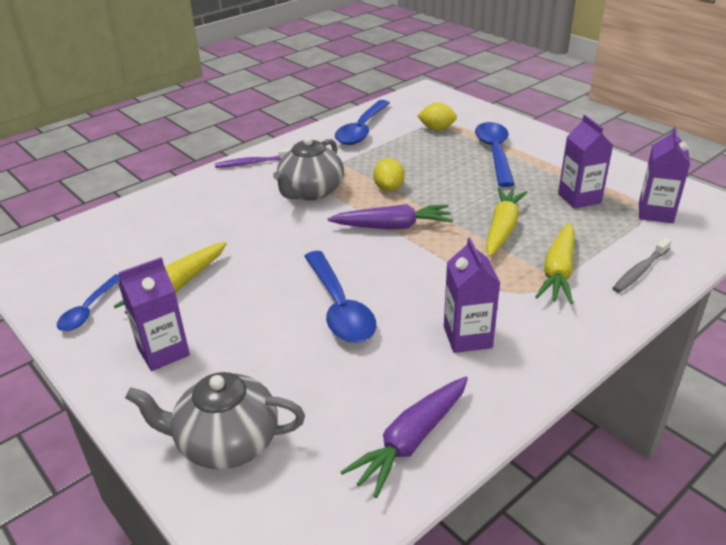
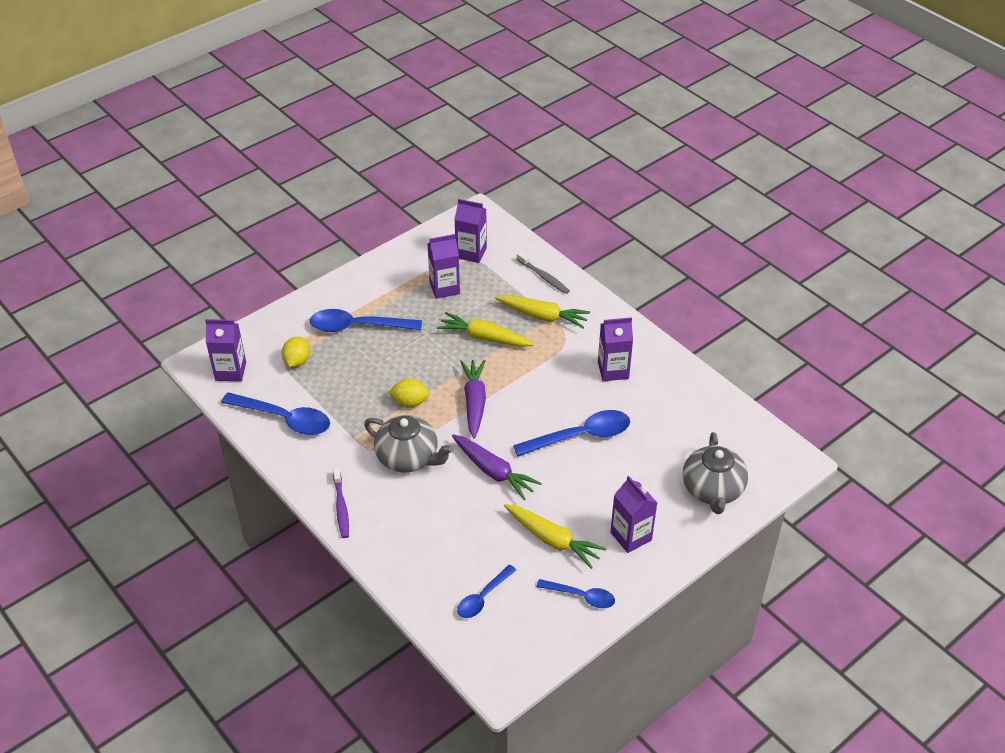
camera: 90 degrees left, 10 degrees up
(117, 243) = (483, 597): none -> blue spoon
(411, 441) = (704, 403): purple carrot -> purple carrot (493, 471)
(418, 103) = (230, 371): none -> purple carton

